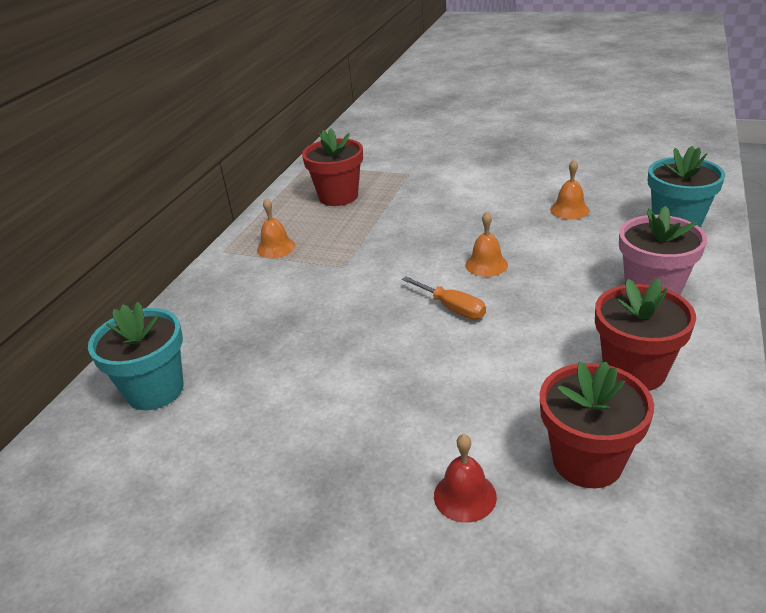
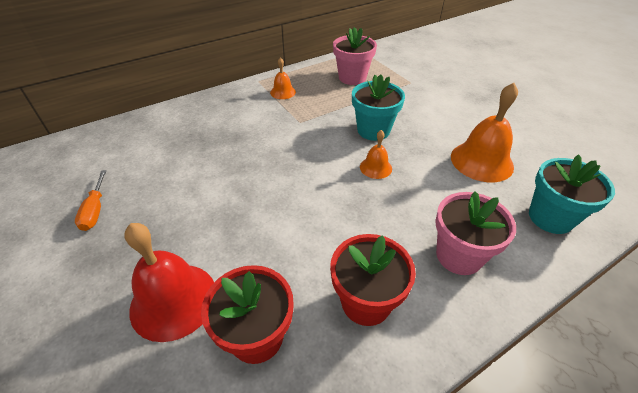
camera: 35 degrees right, 10 degrees up
(155, 390) = (140, 138): turquoise flower pot -> turquoise flower pot (373, 130)
(338, 196) = (352, 78): red flower pot -> pink flower pot
(452, 308) = (319, 183): orange screwdriver -> orange screwdriver (95, 210)
(465, 496) = (173, 300): red bell -> red bell, size x1.91
(569, 210) = (481, 161): orange bell -> orange bell, size x1.91

